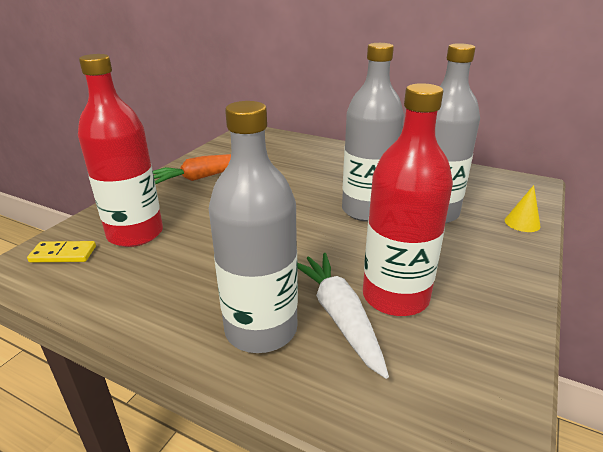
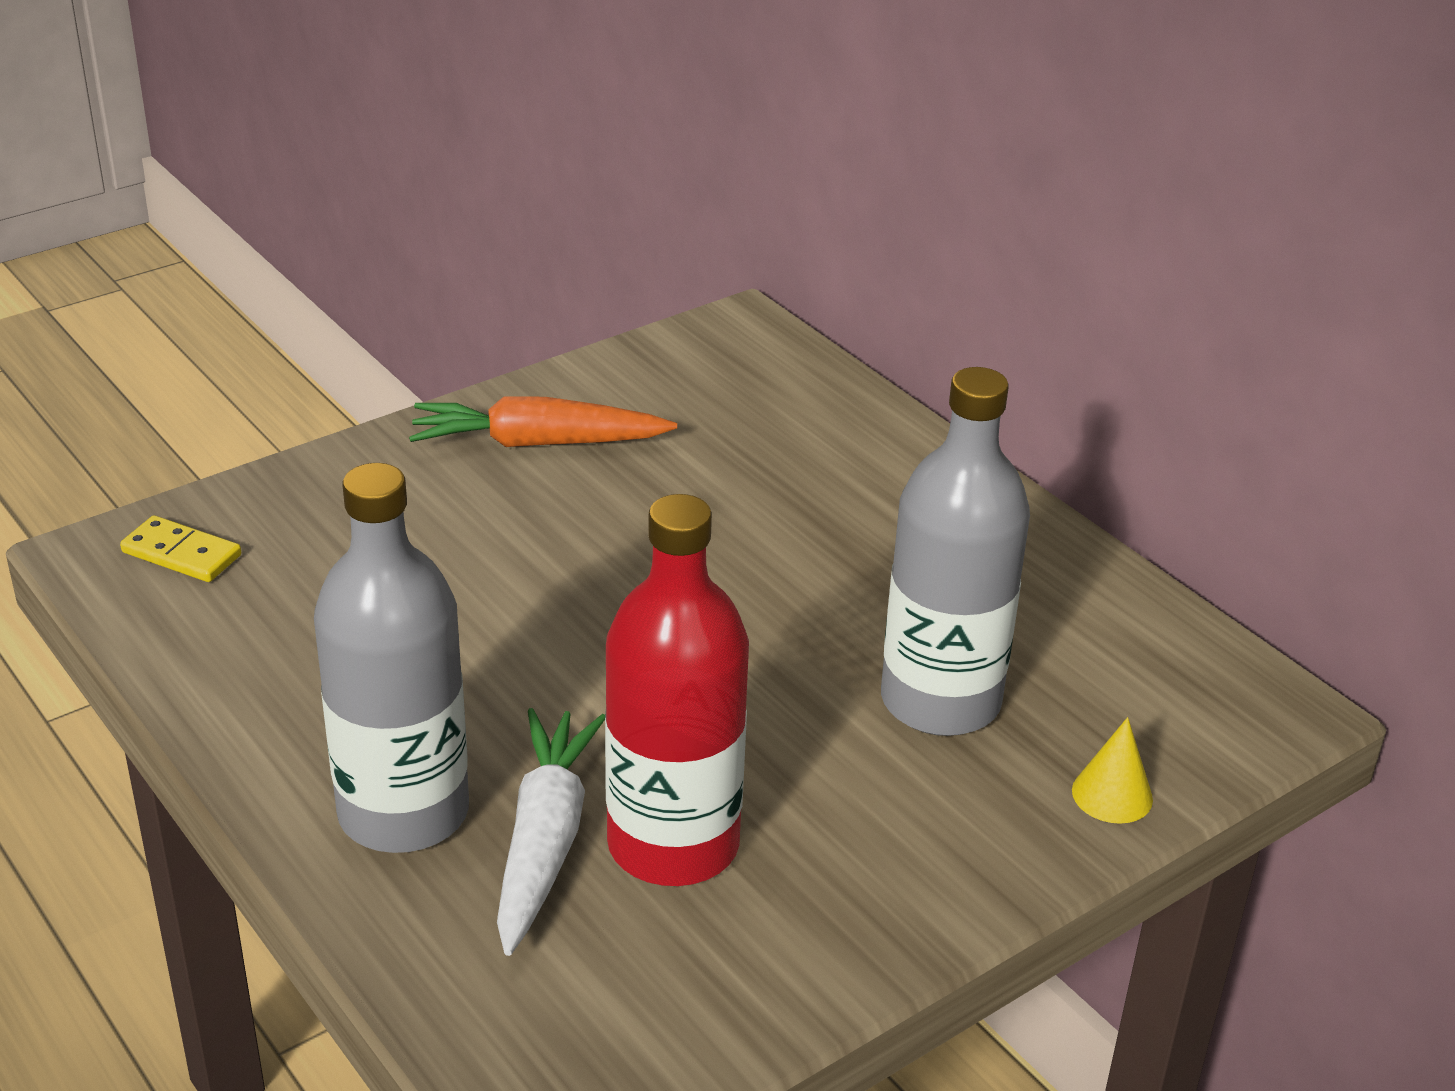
camera: 25 degrees right, 5 degrees up
(135, 234) = (321, 549): red bottle -> none
(366, 210) = (803, 646): grey bottle -> none

